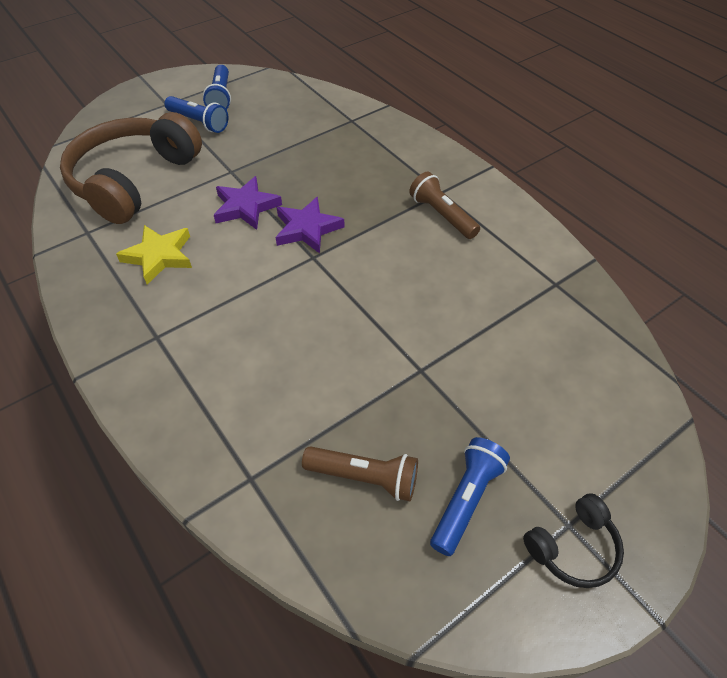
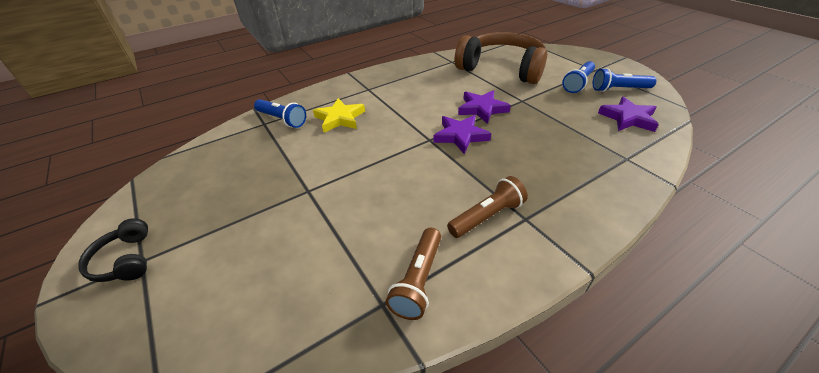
camera: 95 degrees right, 10 degrees down
(159, 256) = (431, 83): yellow star -> yellow star (340, 118)
(282, 104) = (628, 118): none -> purple star
(364, 477) = (240, 162): brown flashlight -> brown flashlight (418, 280)
(466, 499) = (197, 206): blue flashlight -> blue flashlight (282, 119)

